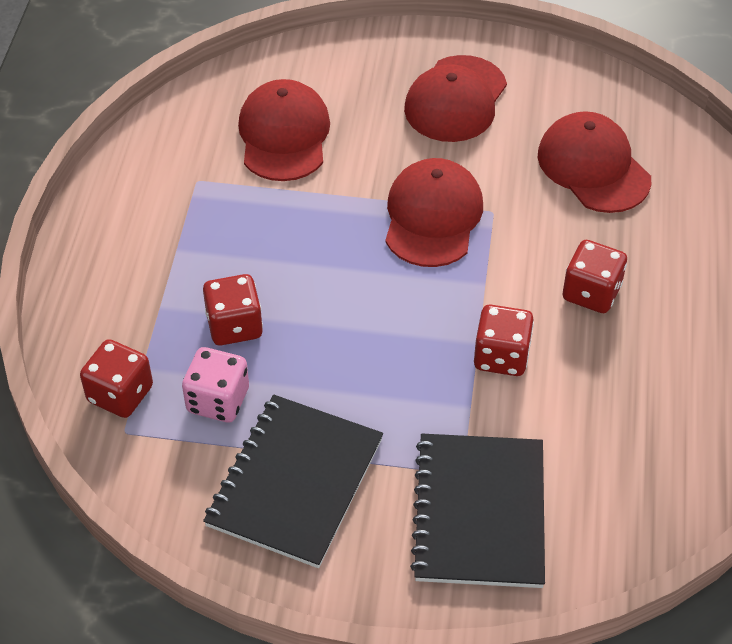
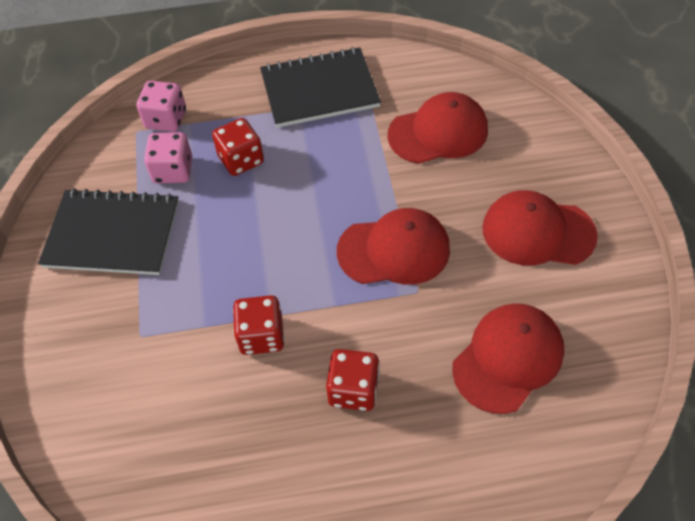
camera: 75 degrees right, 5 degrees up
(120, 394) = (166, 119): red dice -> pink dice
(479, 512) = (105, 357): black notebook -> black notebook (319, 90)

